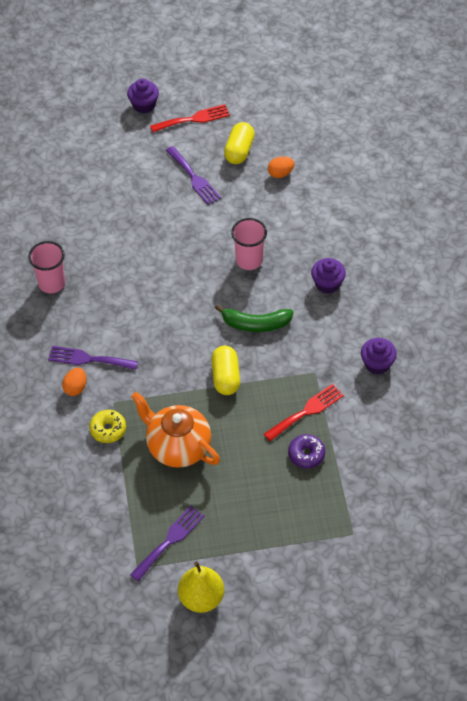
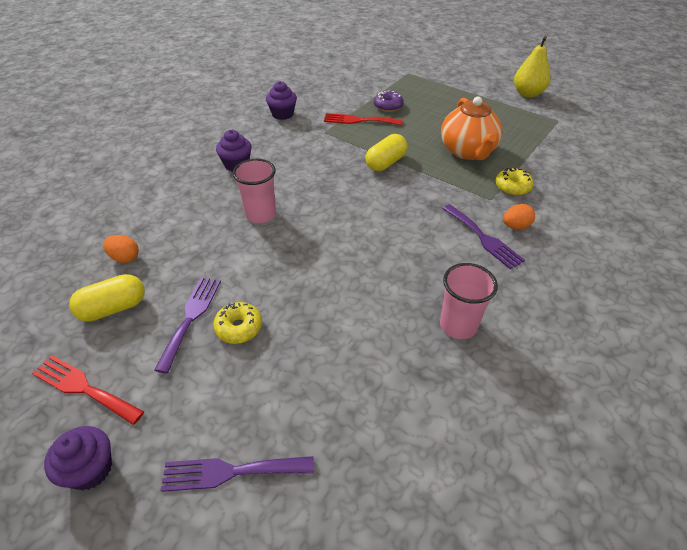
camera: 135 degrees left, 10 degrees down
(163, 193) = (239, 328): none -> yellow donut
(170, 540) = (523, 119): purple fork -> purple fork (231, 472)
(255, 324) = (320, 176): green banana -> none

